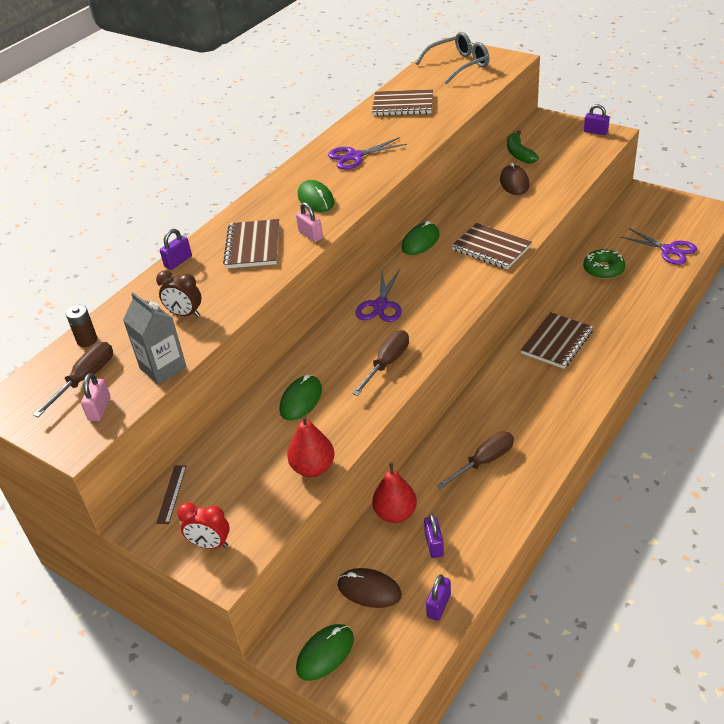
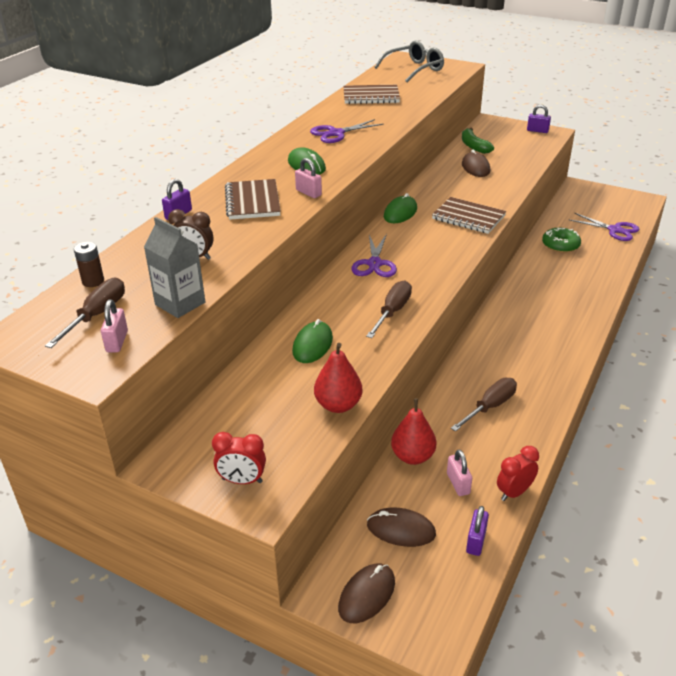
camera: 10 degrees left, 5 degrees down
(171, 494) = (191, 434): brown ruler -> none
(325, 653) = (367, 595): green mouse -> brown mouse
(434, 544) = (458, 483): purple padlock -> pink padlock
(487, 556) = (514, 492): none -> red clock
(557, 342) = (533, 304): brown notebook -> none

